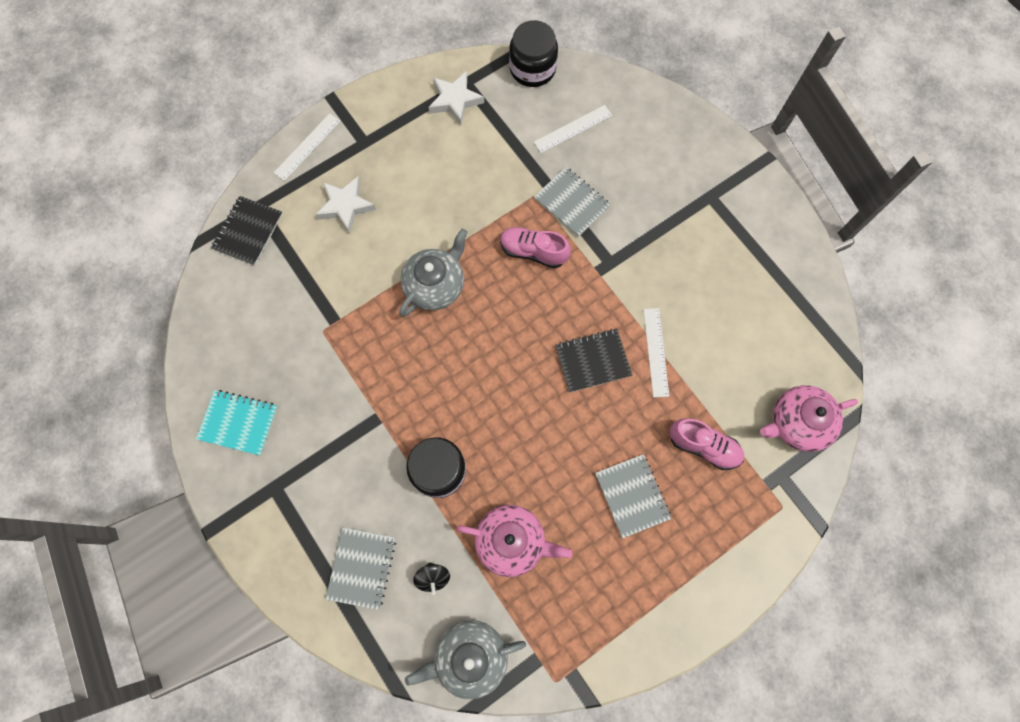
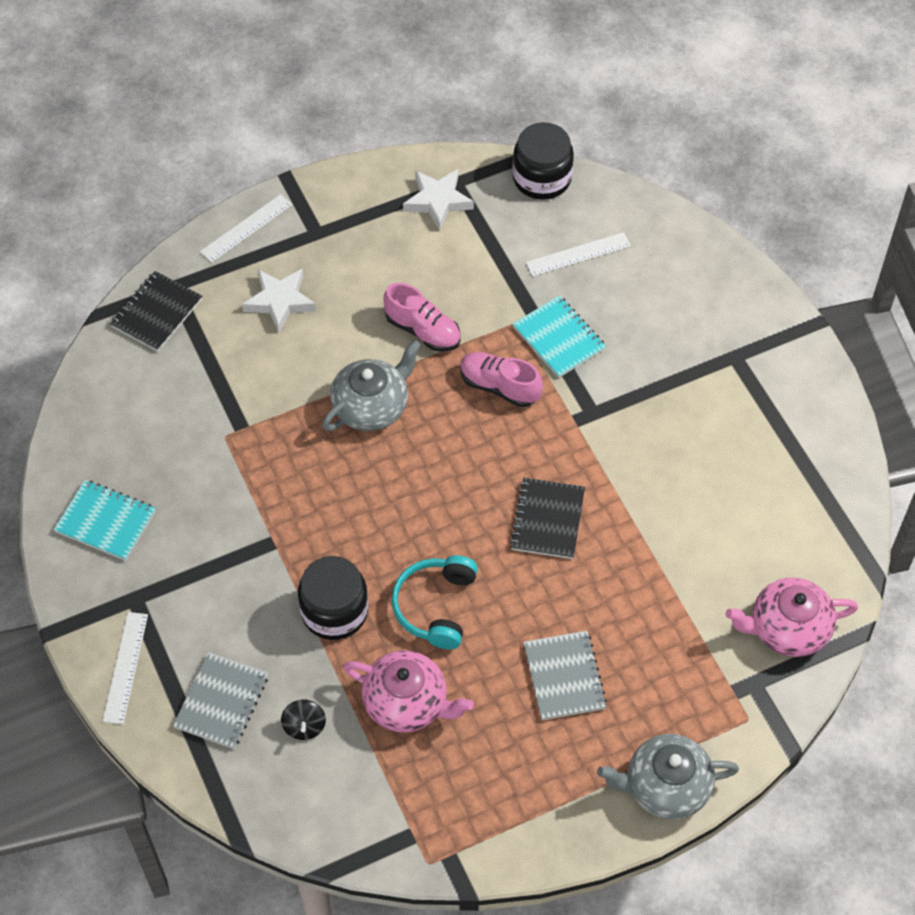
camera: 10 degrees right, 15 degrees down
(469, 657) = (331, 819): grey teapot -> grey teapot (665, 786)
(518, 452) = (435, 606): none -> turquoise headphones
(572, 203) = (559, 338): grey notebook -> turquoise notebook
(592, 361) = (547, 520): black notebook -> black notebook turned 75 degrees counterclockwise
(656, 352) = (628, 522): white ruler -> white ruler (126, 667)
(703, 446) = (664, 636): pink shoe -> pink shoe (423, 330)

